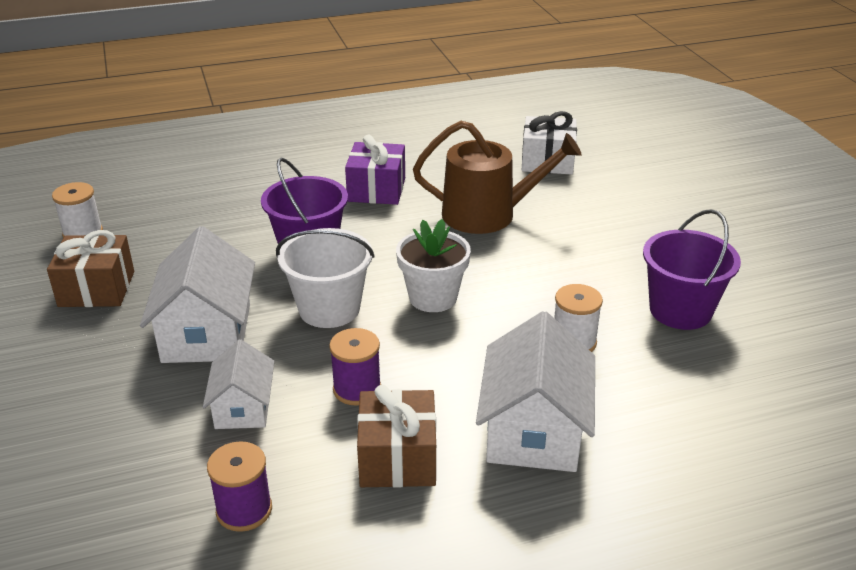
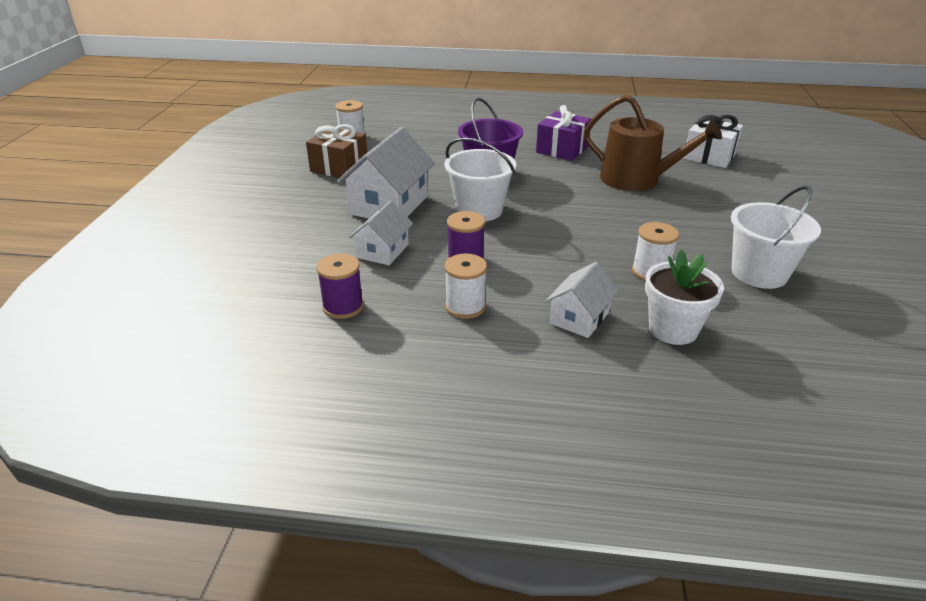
camera: 25 degrees right, 0 degrees up
(397, 458) = (465, 307): brown gift -> white spool
(433, 297) = (559, 220): white flower pot -> white flower pot (673, 329)
(534, 430) = (579, 318): white house -> white house, size x0.59
(680, 310) = (759, 273): purple bucket -> white bucket

